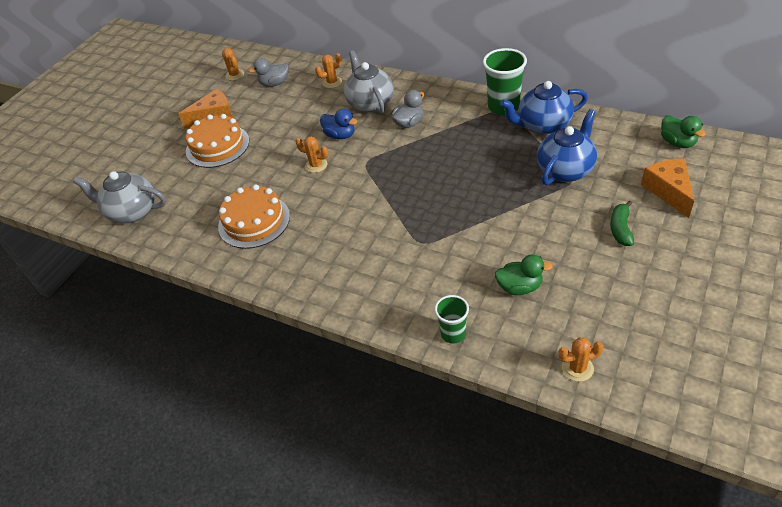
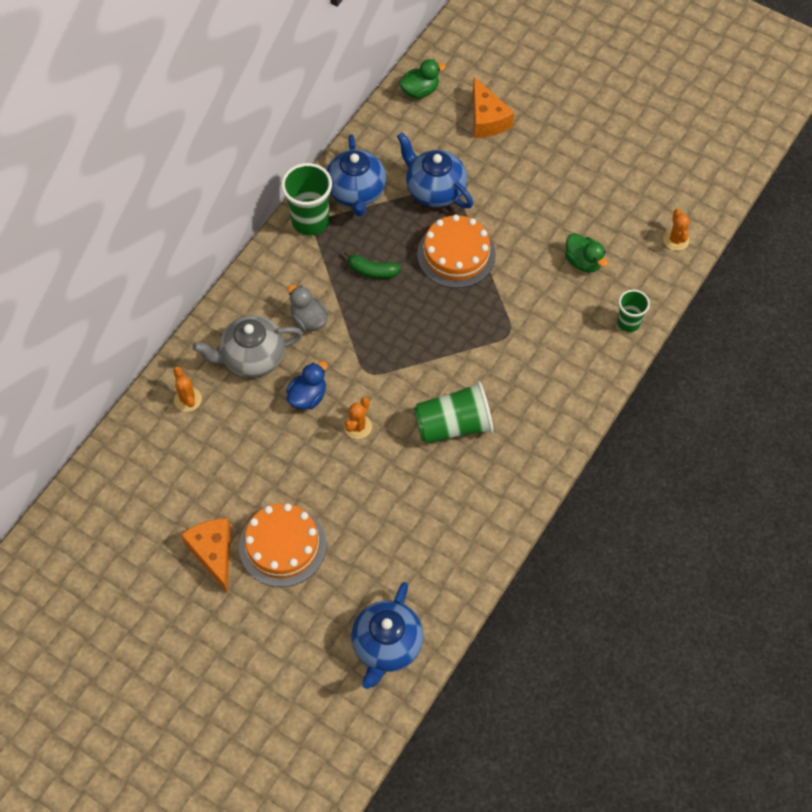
camera: 90 degrees left, 15 degrees up
(131, 212) = (386, 646): grey teapot -> blue teapot
(235, 75) = (116, 529): orange cactus -> none
(254, 221) = (439, 497): orange cake -> orange cake (456, 254)
(274, 83) = (161, 473): grey duck -> none
(321, 219) = (453, 425): none -> green cup
(519, 287) = (583, 262): green duck -> green duck turned 135 degrees clockwise
(620, 229) = (527, 168): green banana -> green banana (372, 271)
(668, 191) = (487, 119): orange cheese -> orange cheese turned 105 degrees counterclockwise

